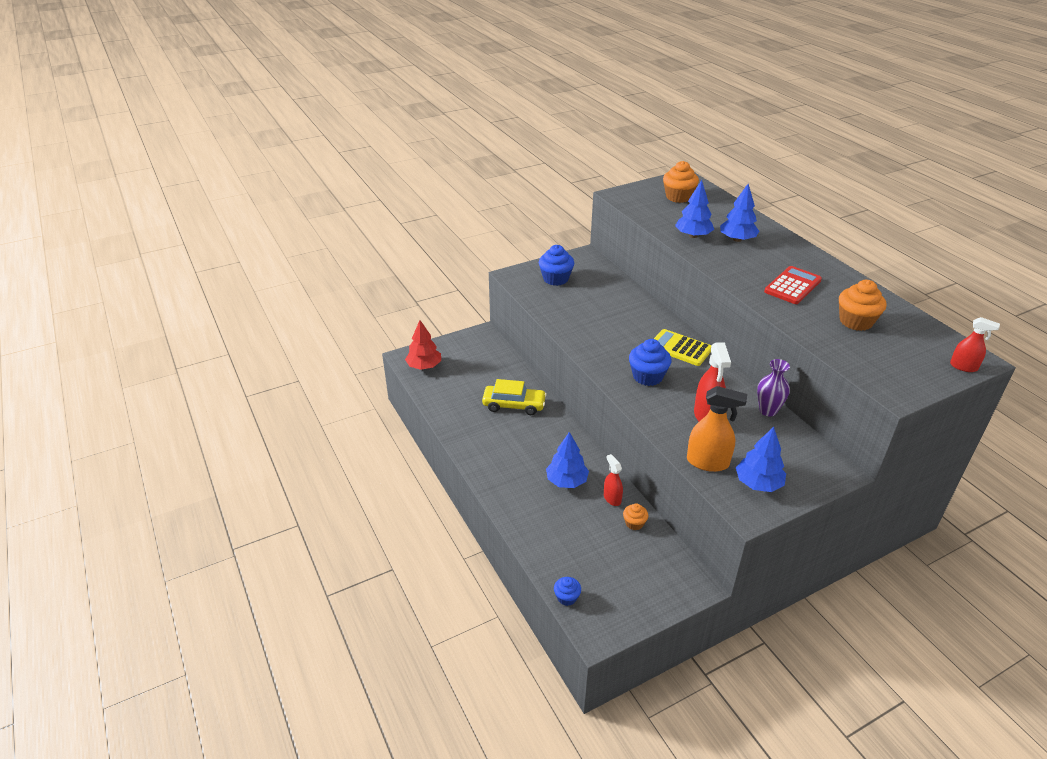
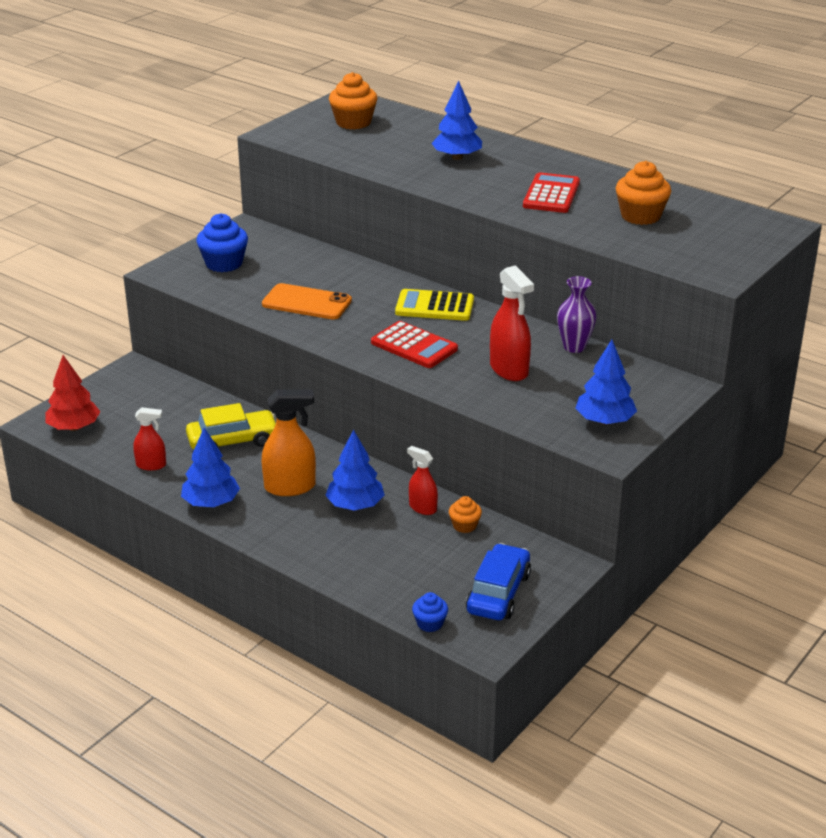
camera: 25 degrees left, 5 degrees down
(592, 322) = (306, 302): none -> orange phone
(629, 590) = (498, 593): none -> blue car
(647, 376) = (414, 346): blue cupcake -> red calculator
(693, 236) = (401, 163): blue tree -> blue tree (211, 503)
(708, 462) = (538, 415): orange spray bottle -> orange spray bottle (290, 487)
(963, 367) = (772, 235): red spray bottle -> red spray bottle (151, 465)

